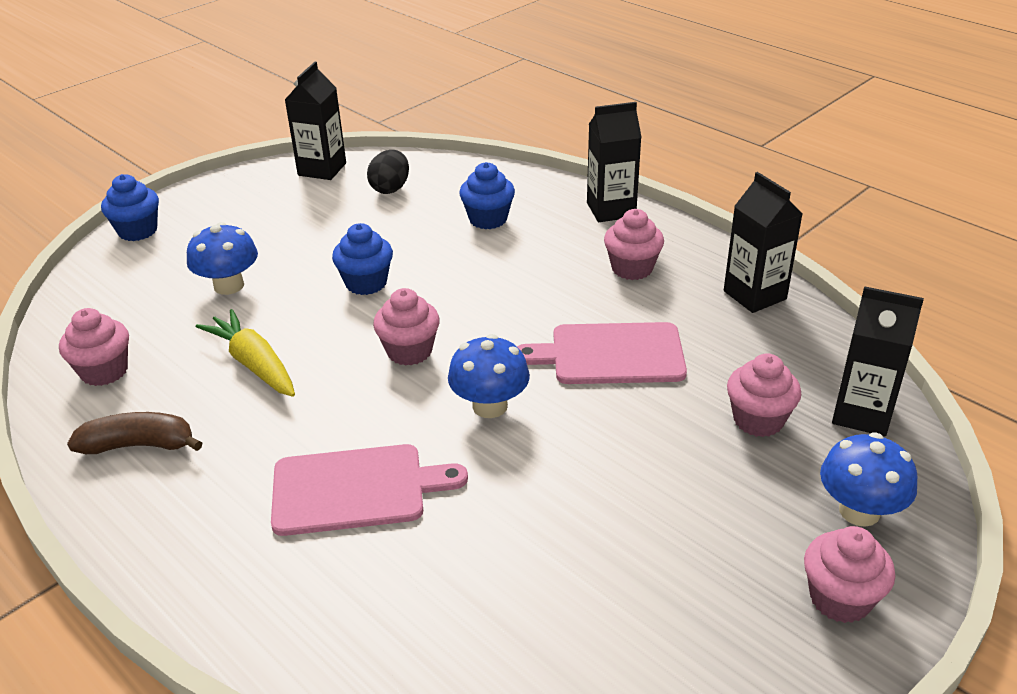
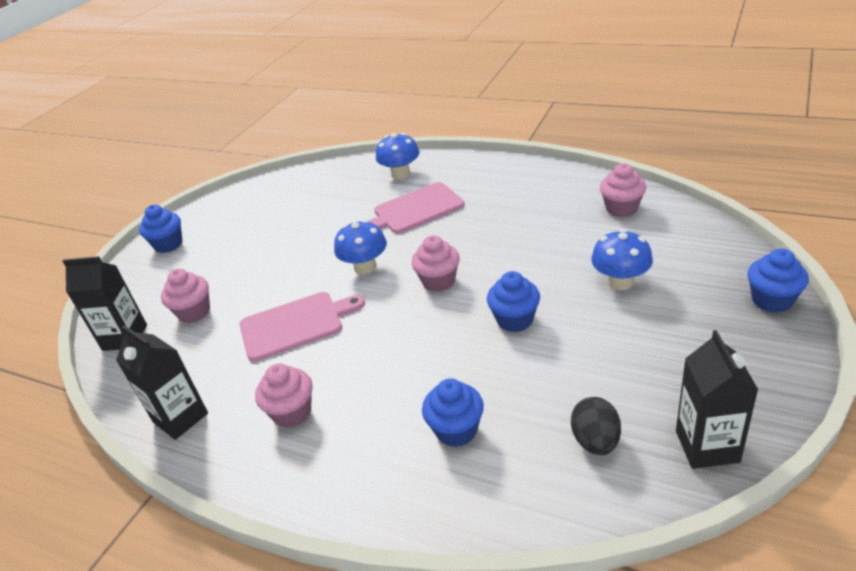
camera: 165 degrees right, 0 degrees up
(139, 445) = (548, 189): brown banana -> none
(254, 364) = (534, 241): yellow carrot -> none
(611, 210) = (329, 493): black carton -> none
(840, 598) = (168, 244): pink cupcake -> blue cupcake
(859, 511) = (147, 282): blue mushroom -> blue mushroom (401, 174)

